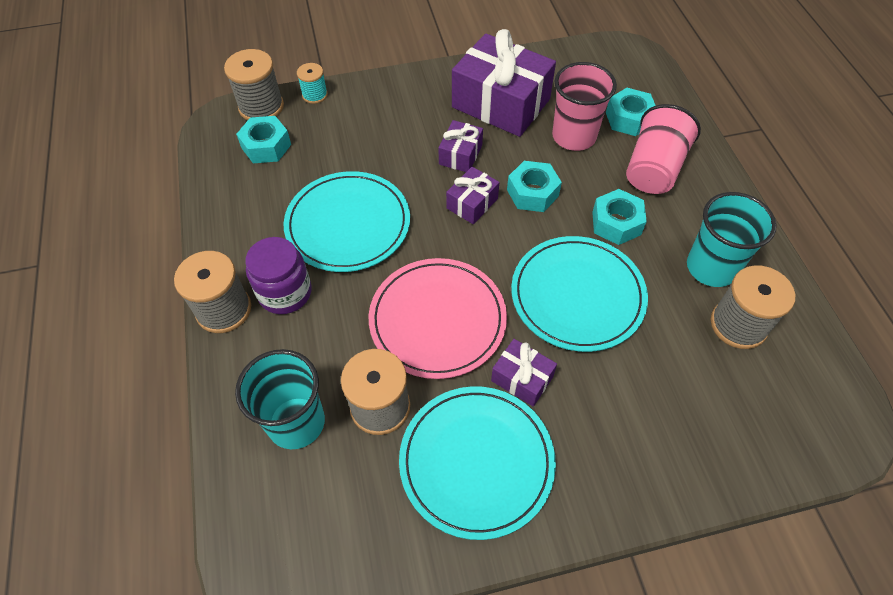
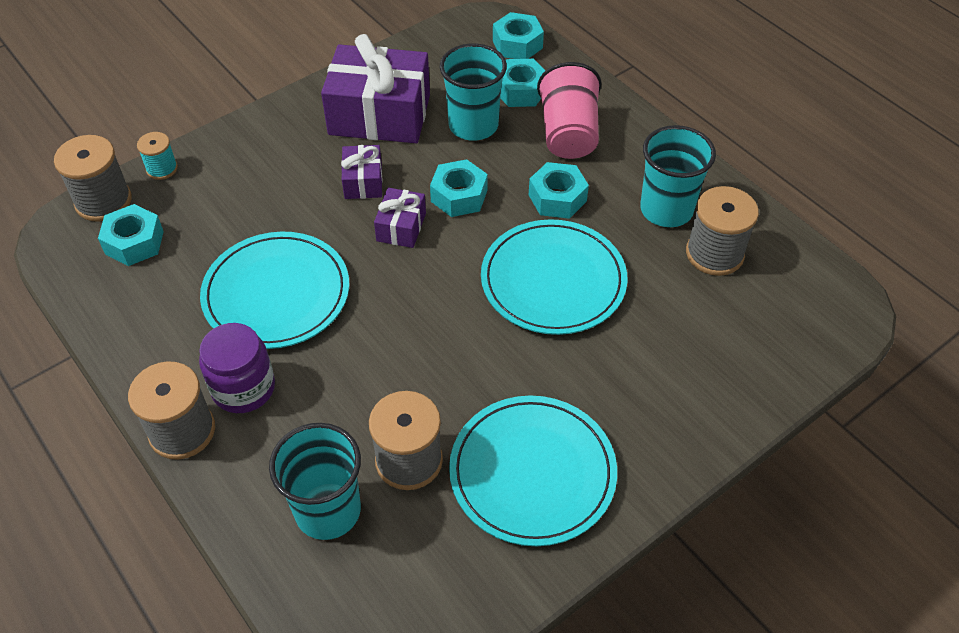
camera: 25 degrees left, 5 degrees down
(437, 320) = (424, 354): pink plate -> none
(522, 378) = (538, 378): purple gift -> none
(574, 136) = (473, 125): pink cup -> turquoise cup
(645, 78) = (517, 44): none -> turquoise nut

